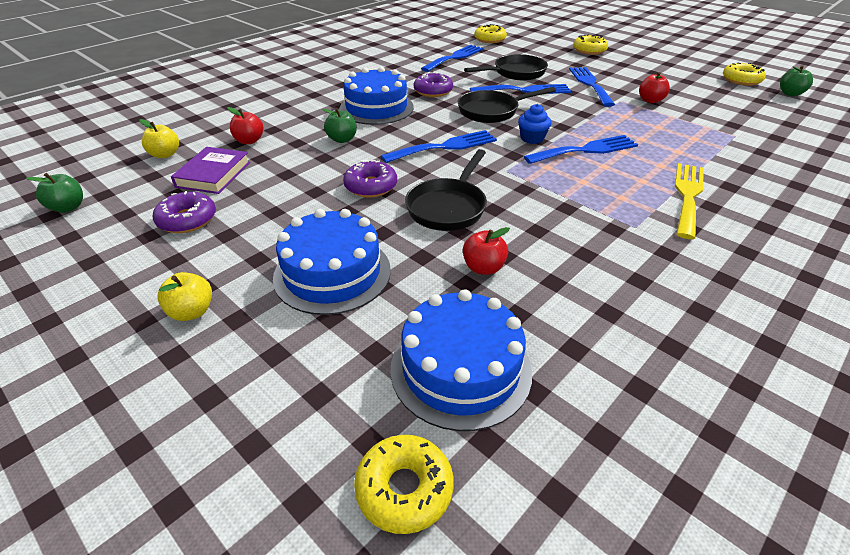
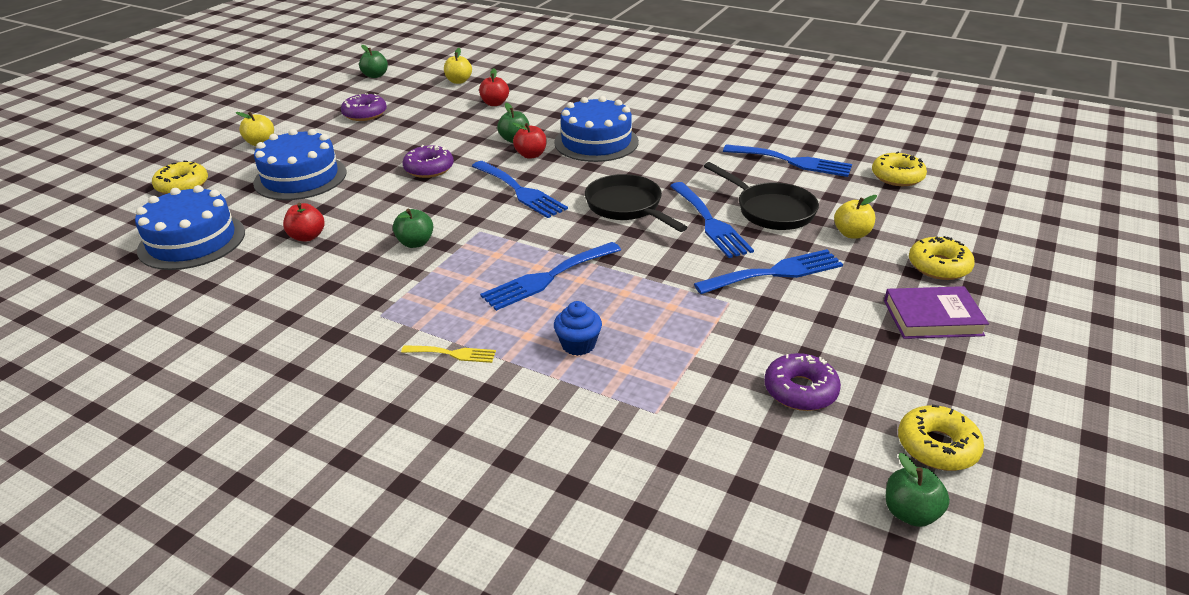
camera: 75 degrees right, 5 degrees down
(213, 174) = (432, 105): purple book -> purple book (932, 318)
(404, 489) = (103, 235): yellow donut -> yellow donut (182, 185)
(433, 91) = (664, 164): purple donut -> purple donut (800, 390)
(448, 207) = (400, 209): black pan -> none
(517, 202) = (415, 243): none -> green apple
(532, 138) = (563, 239): blue cupcake -> blue cupcake (578, 345)
(551, 60) = (852, 234): none -> yellow apple
(586, 150) = (547, 278): blue fork -> blue fork turned 90 degrees clockwise
(650, 100) = (747, 330): red apple -> red apple (531, 155)
(687, 196) = (453, 354): yellow fork -> yellow fork, size x0.54

